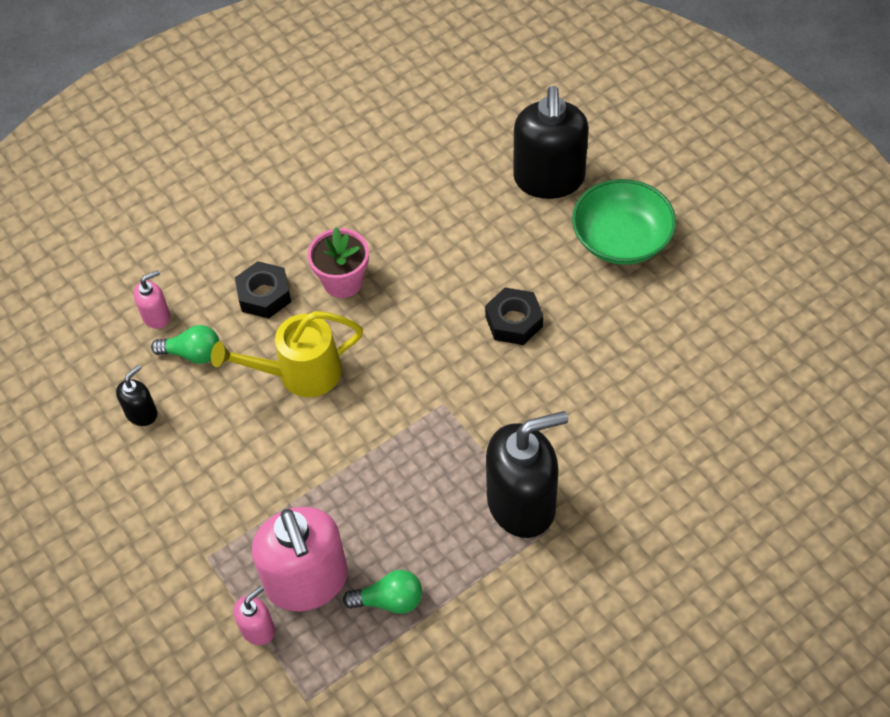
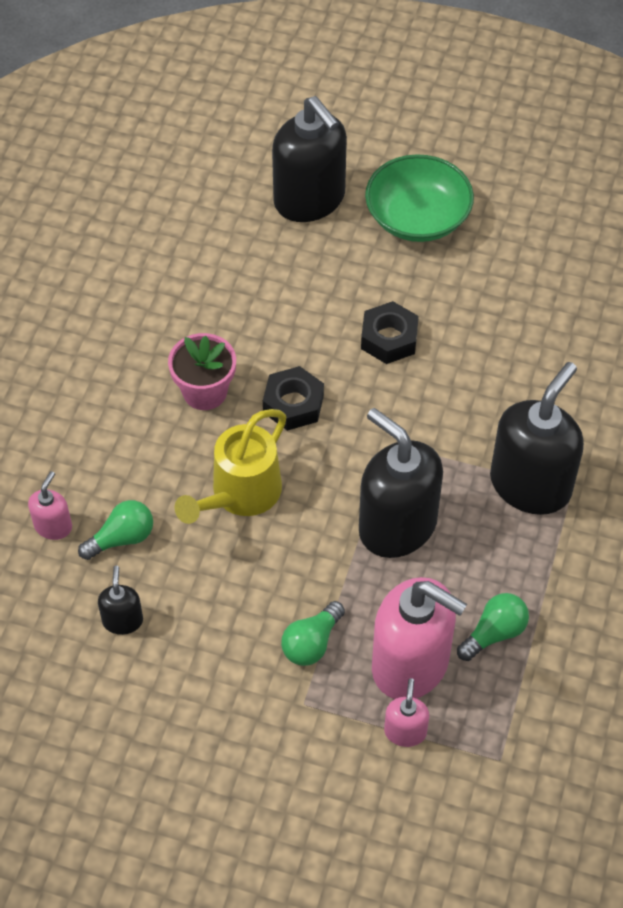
camera: 40 degrees left, 0 degrees up
(252, 516) = (311, 643): none -> green light bulb
(264, 295) = (141, 446): black nut -> black nut (293, 404)
(391, 469) = (397, 526): none -> black soap dispenser

